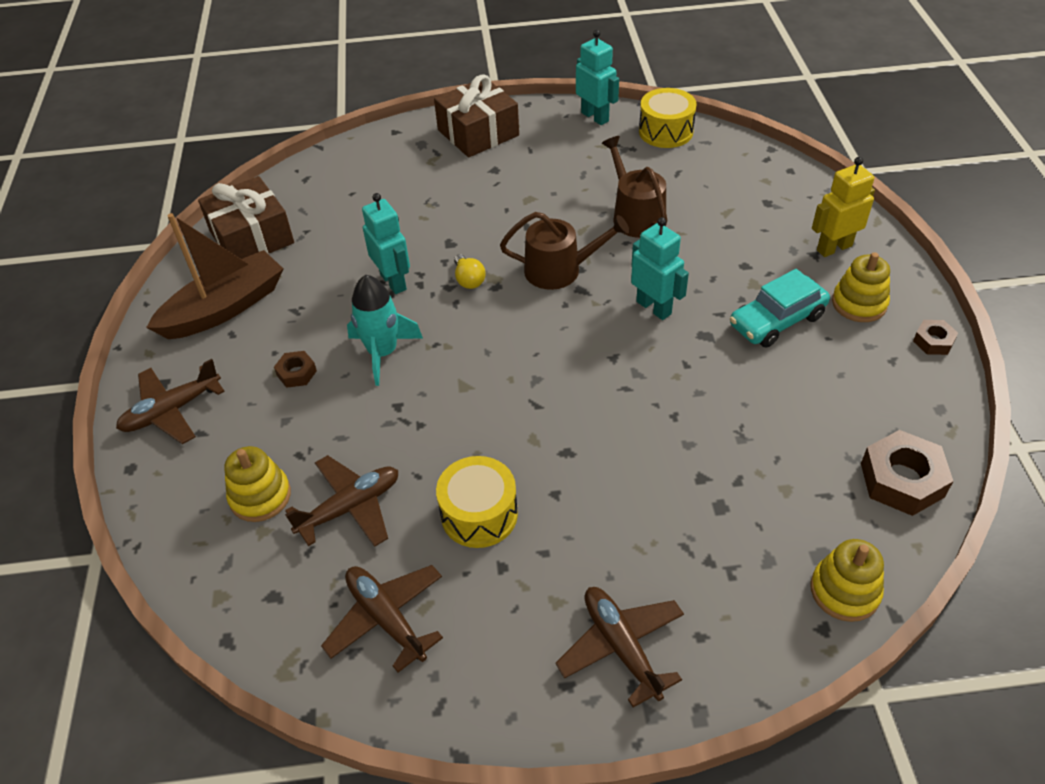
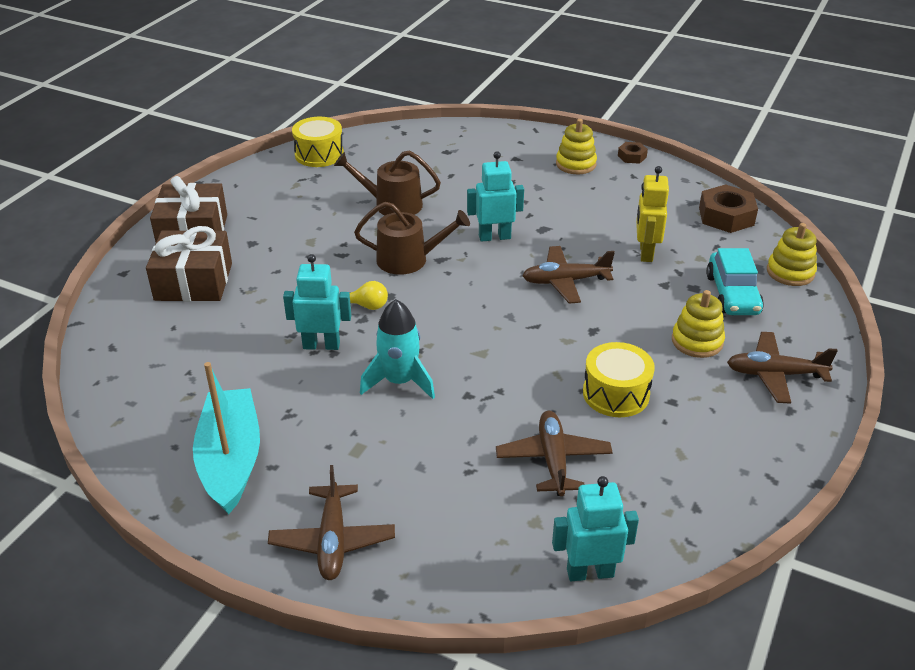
camera: 60 degrees left, 10 degrees down
(224, 308) = (231, 460): brown boat -> turquoise boat
(251, 237) = (150, 410): brown gift -> brown gift (193, 282)
(260, 496) = (495, 511): yellow stacking toy -> yellow stacking toy (697, 341)
(296, 373) = (370, 440): brown nut -> none
(386, 619) = (677, 478): brown plane -> brown plane (565, 281)
(559, 270) = (408, 259): brown watering can -> brown watering can turned 60 degrees clockwise
(595, 117) = (257, 174): turquoise robot -> turquoise robot (590, 572)
(777, 321) = (559, 197): turquoise car -> turquoise car (732, 294)
(834, 248) = (518, 149): yellow robot -> yellow robot (645, 253)

